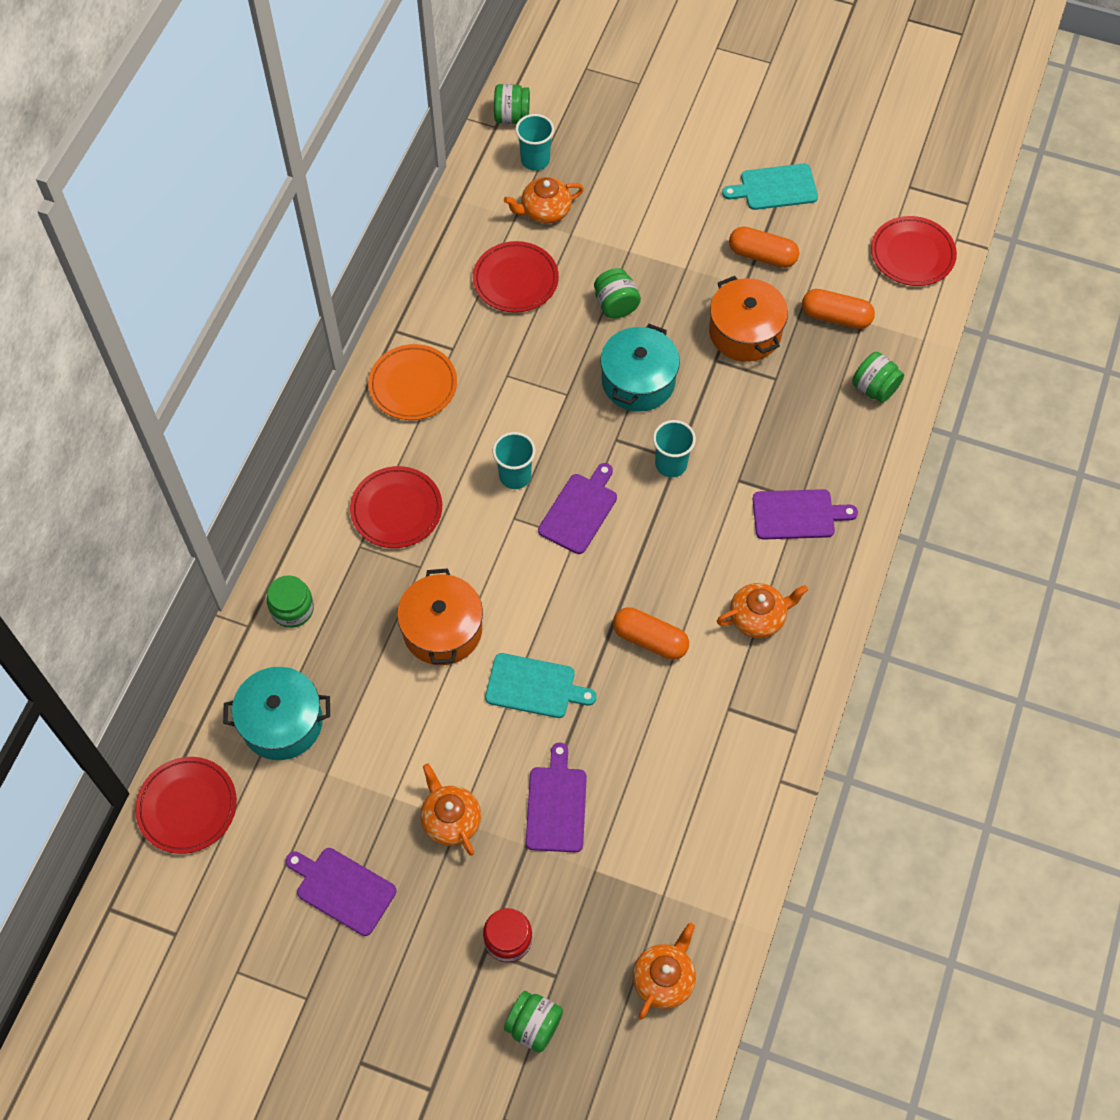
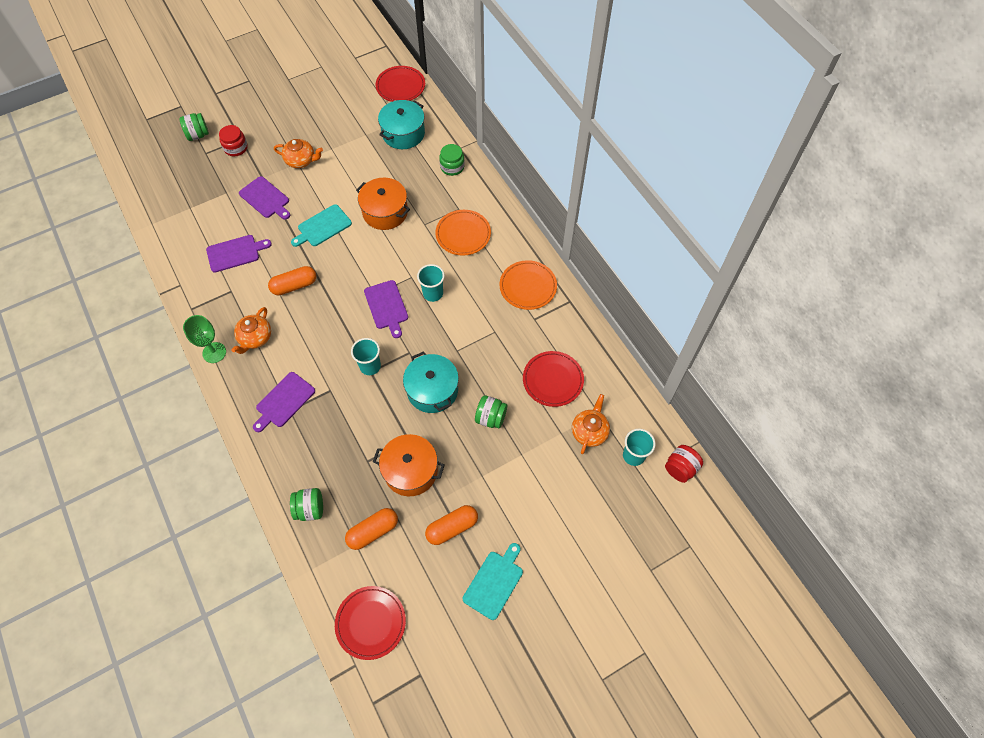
camera: 130 degrees right, 0 degrees up
(343, 889) = (314, 112): purple cutting board -> purple cutting board (235, 253)
(396, 510) = (463, 234): red plate -> orange plate
(511, 117) = (680, 468): green jar -> red jar
(664, 979) = (162, 185): orange teapot -> none
(819, 645) = (214, 352): none -> green goblet

